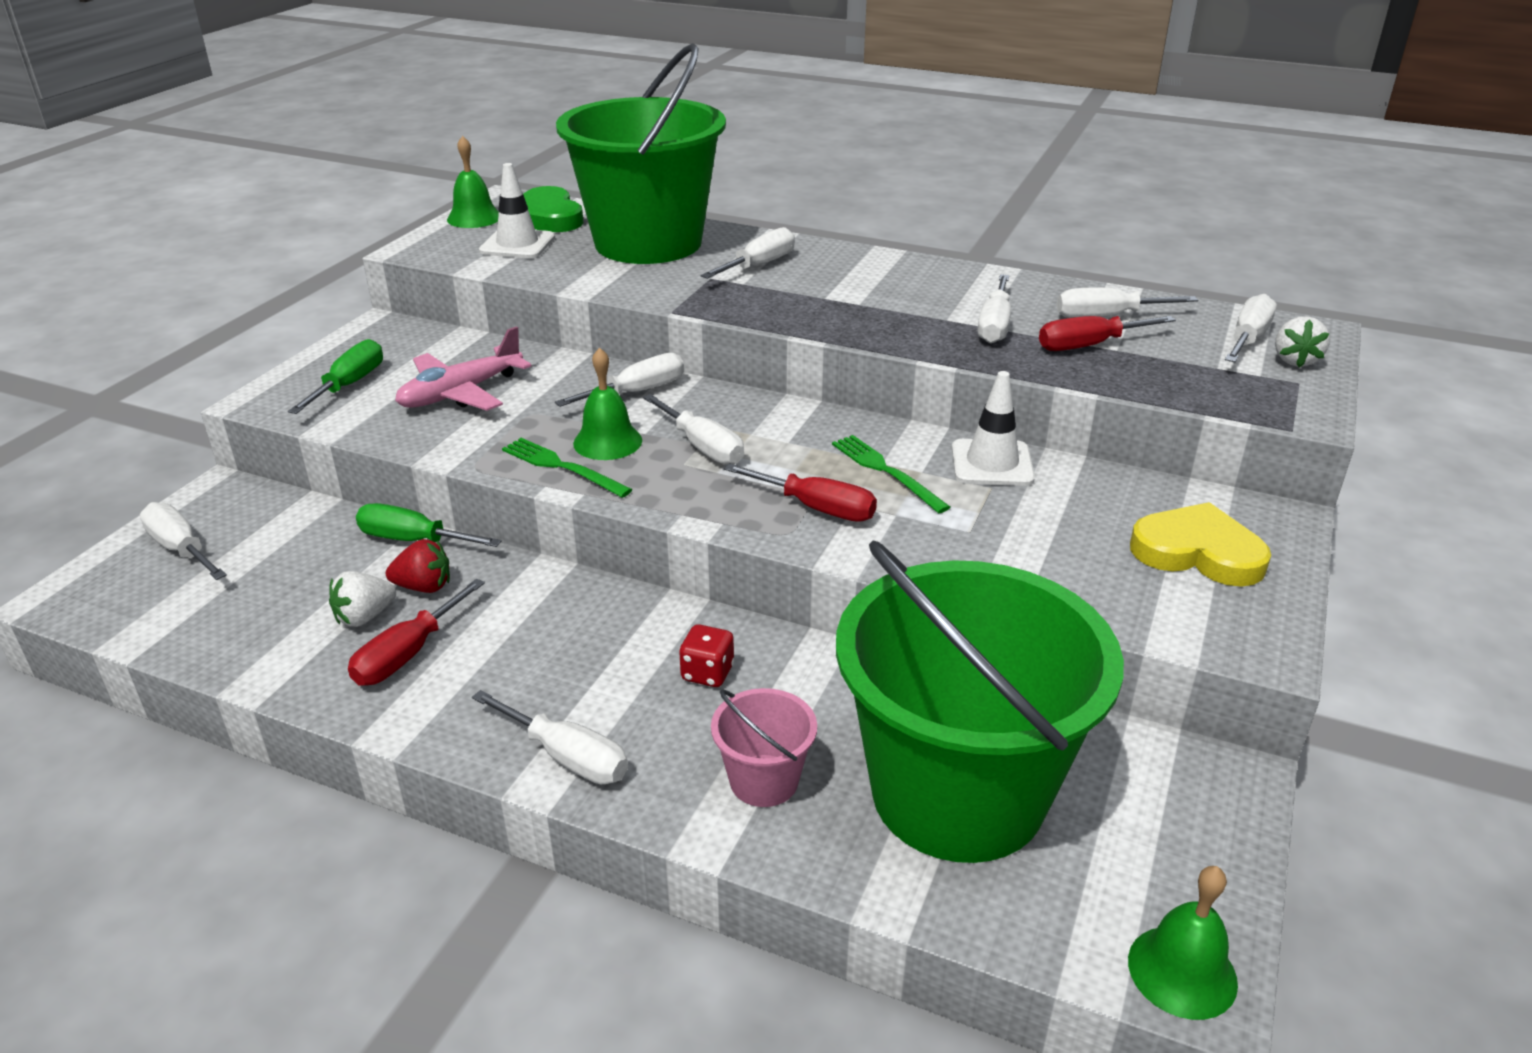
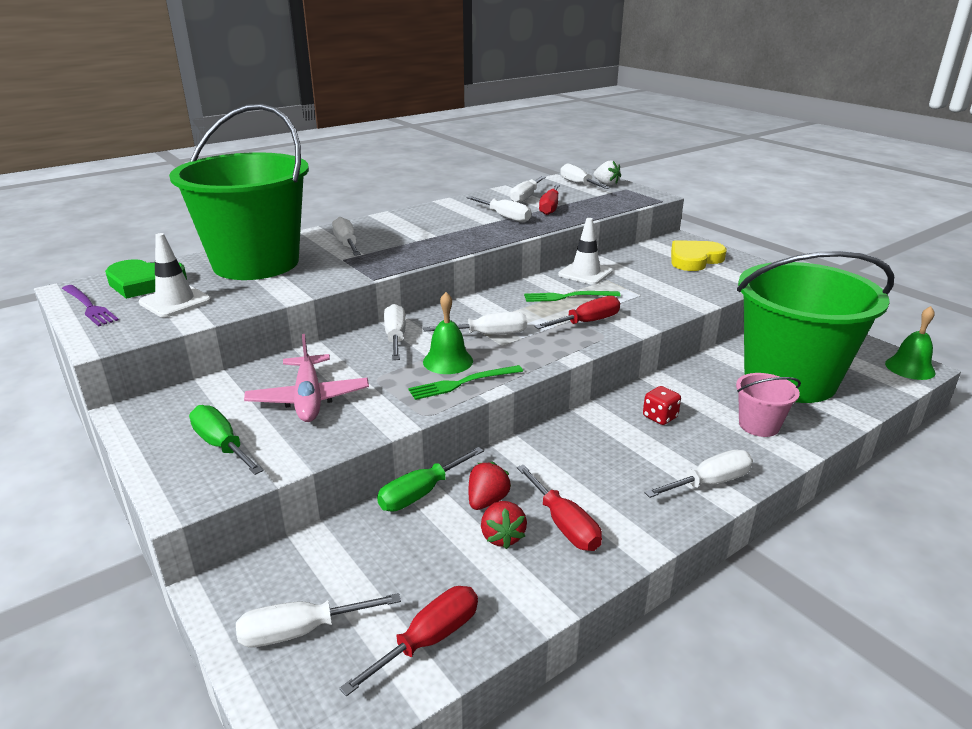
camera: 60 degrees left, 5 degrees down
(190, 622) = (429, 640): none -> red screwdriver
(364, 617) = (502, 536): white strawberry -> red strawberry
(474, 218) = (89, 306): green bell -> purple fork

